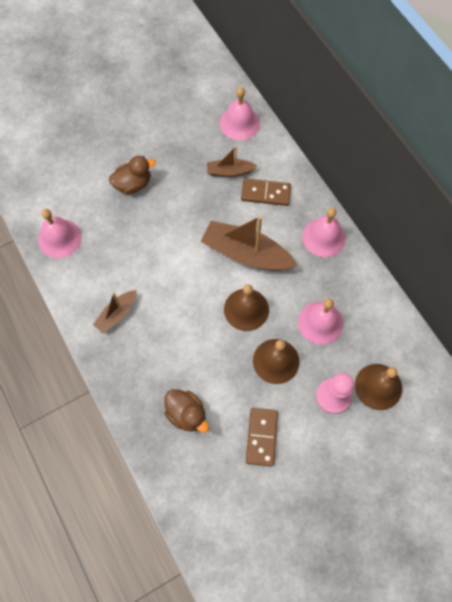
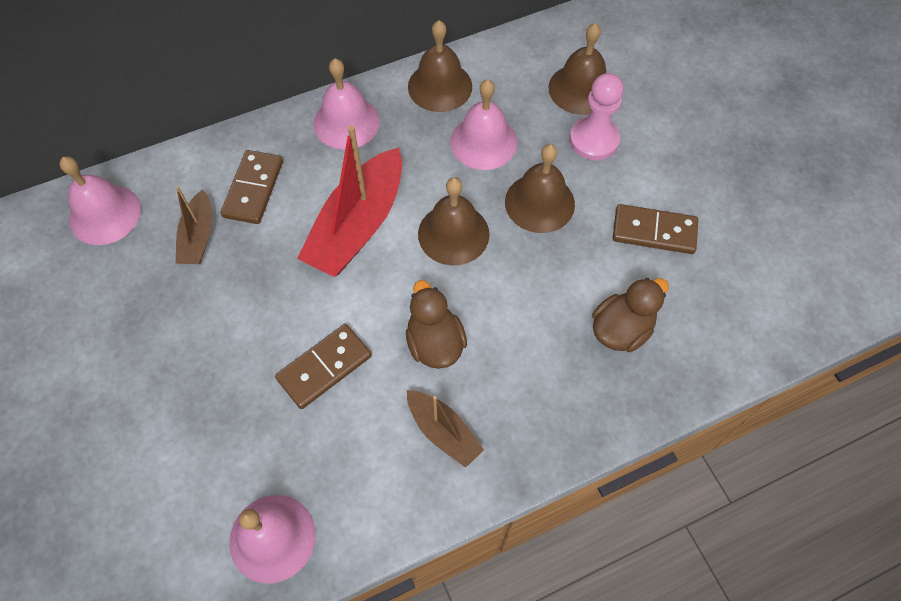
camera: 85 degrees left, 5 degrees down
(133, 184) = (184, 395): brown duck -> brown duck (435, 343)
(152, 249) = (324, 368): none -> brown domino
(246, 254) = (357, 226): brown boat -> red boat
(364, 291) = (440, 86): none -> brown bell

